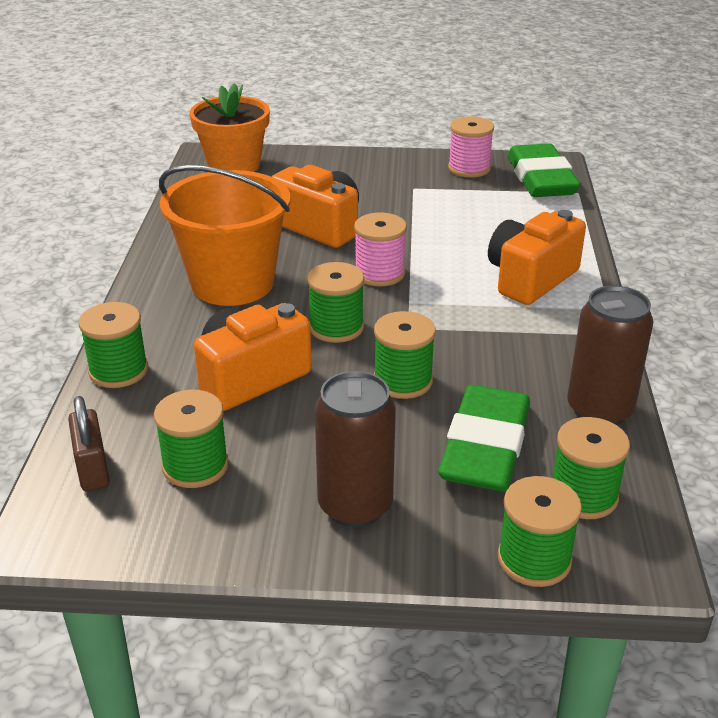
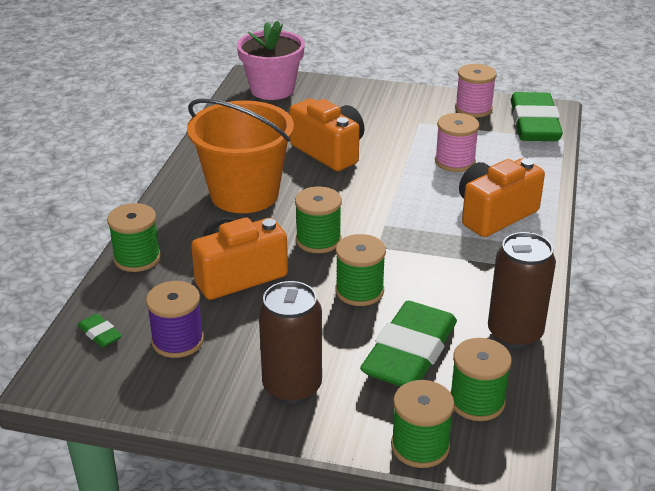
camera: 10 degrees right, 0 degrees up
(92, 469) = (100, 334): brown padlock -> green eraser
(195, 466) = (178, 341): green spool -> purple spool
(234, 165) = (272, 89): orange flower pot -> pink flower pot
(379, 273) = (367, 197): pink spool -> pink spool (455, 161)

